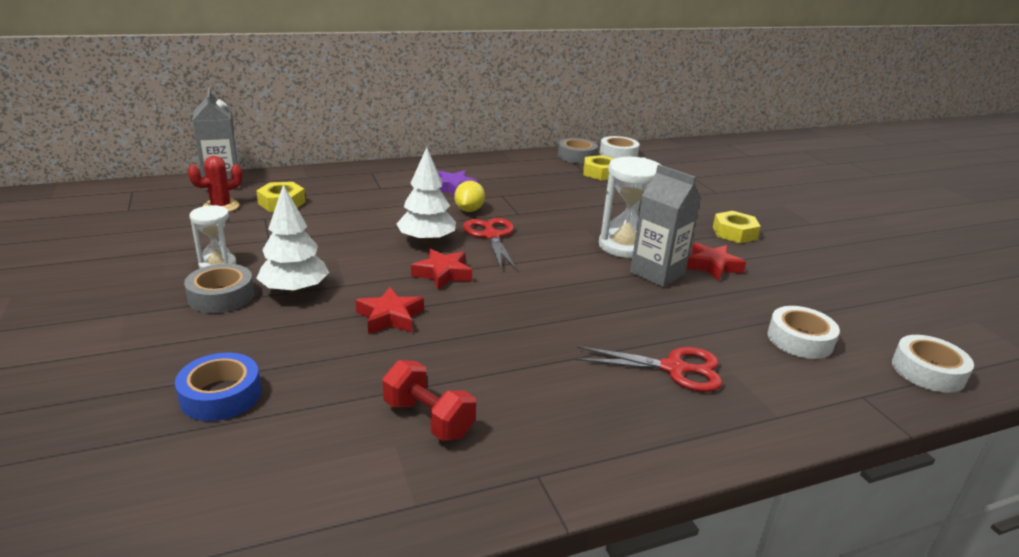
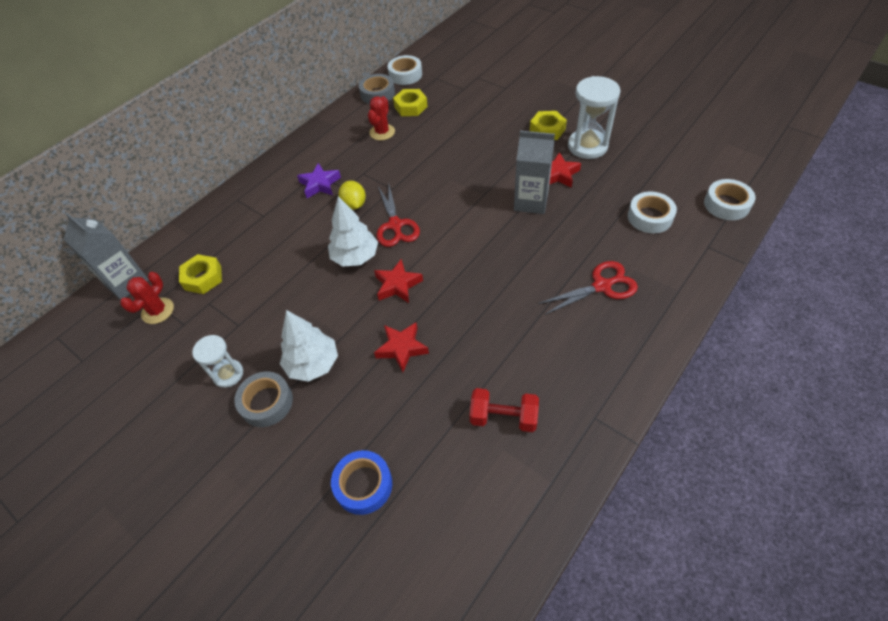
camera: 25 degrees left, 25 degrees up
(491, 236) = (395, 225): red scissors -> red scissors turned 150 degrees counterclockwise
(552, 178) = (382, 132): none -> red cactus
(624, 246) = (490, 185): white hourglass -> white hourglass (587, 146)

